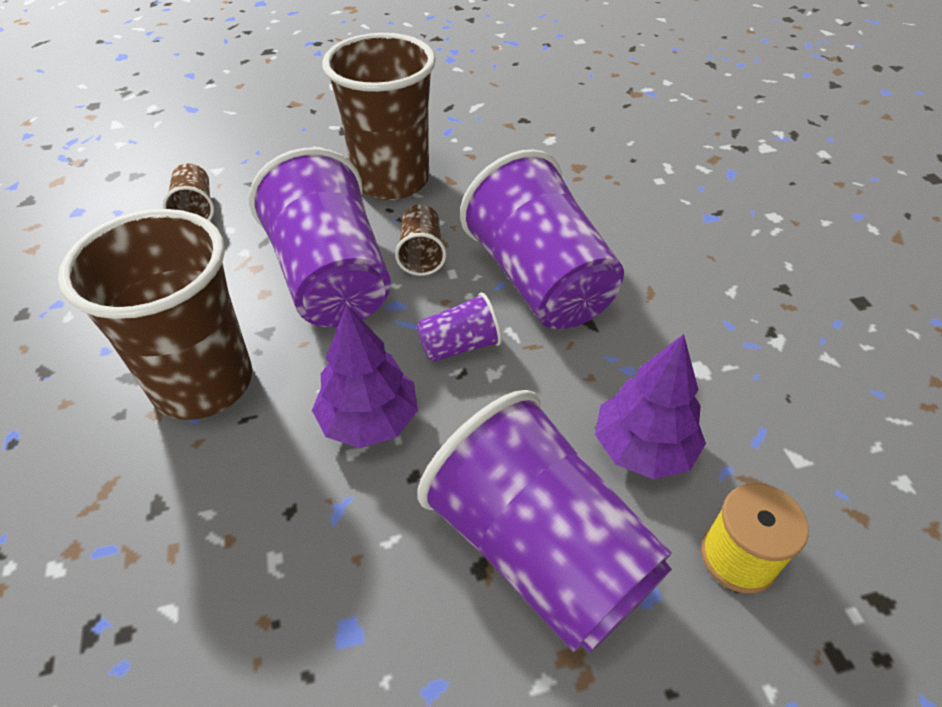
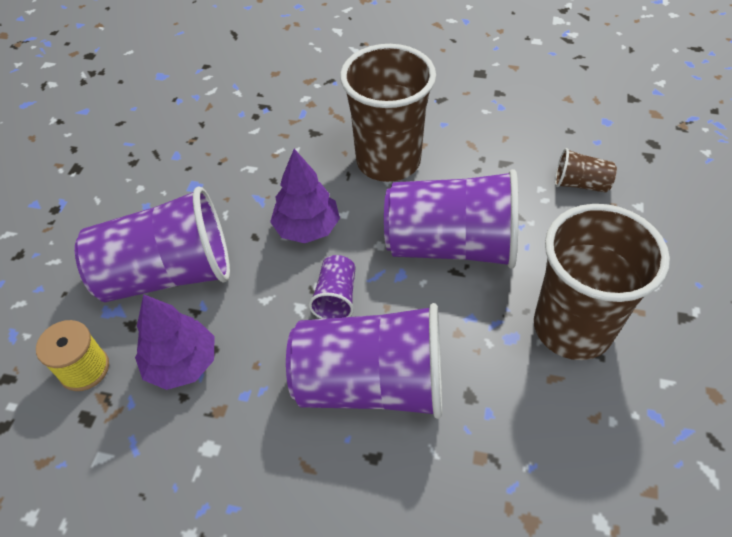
camera: 120 degrees right, 5 degrees up
(421, 254) = (450, 312): brown cup -> none

